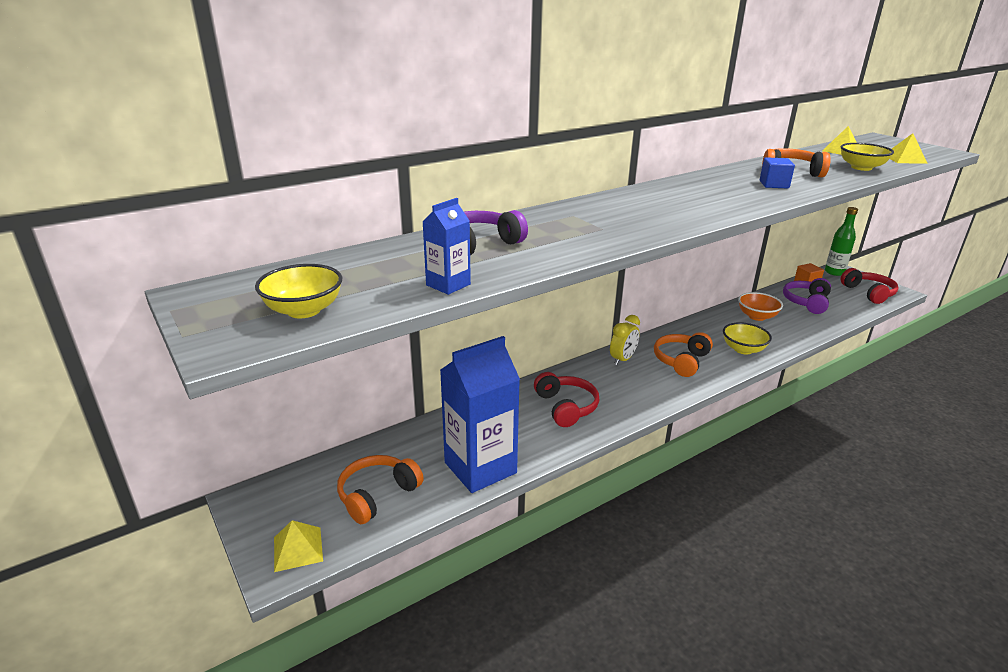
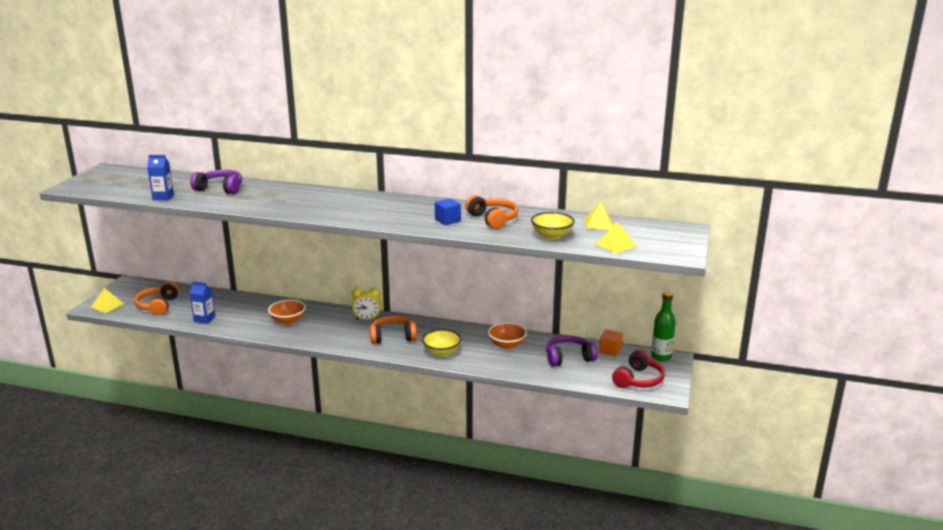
camera: 50 degrees right, 5 degrees down
(304, 310) = (110, 186): yellow bowl -> none
(377, 495) = (158, 306): orange headphones -> orange headphones turned 90 degrees counterclockwise
(480, 468) = (204, 319): blue carton -> blue carton, size x0.48
(566, 407) = (288, 320): red headphones -> orange bowl

